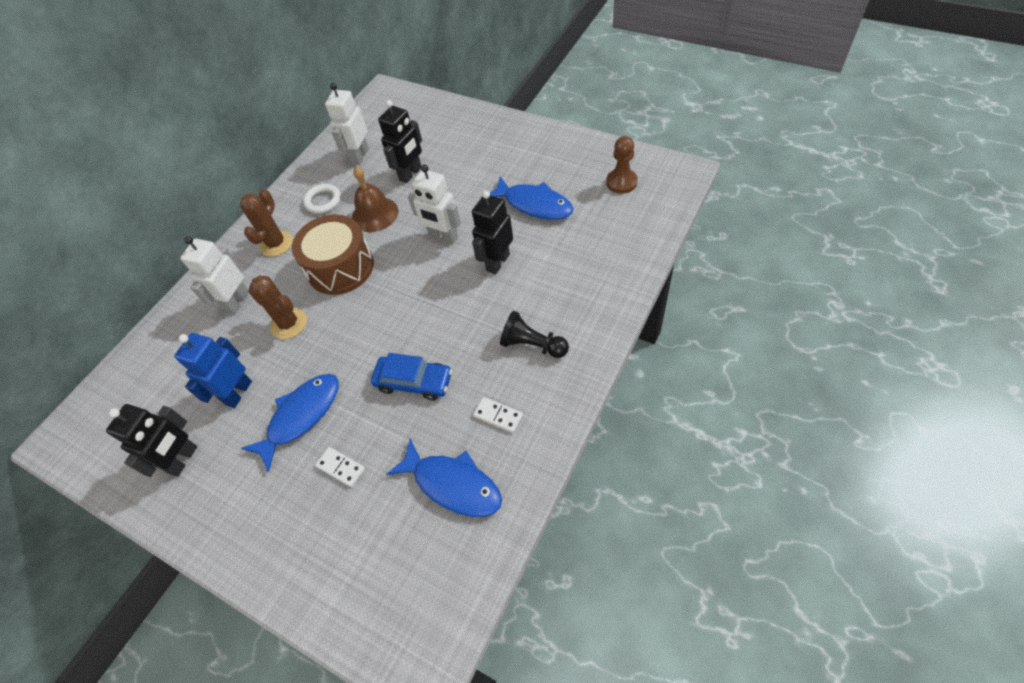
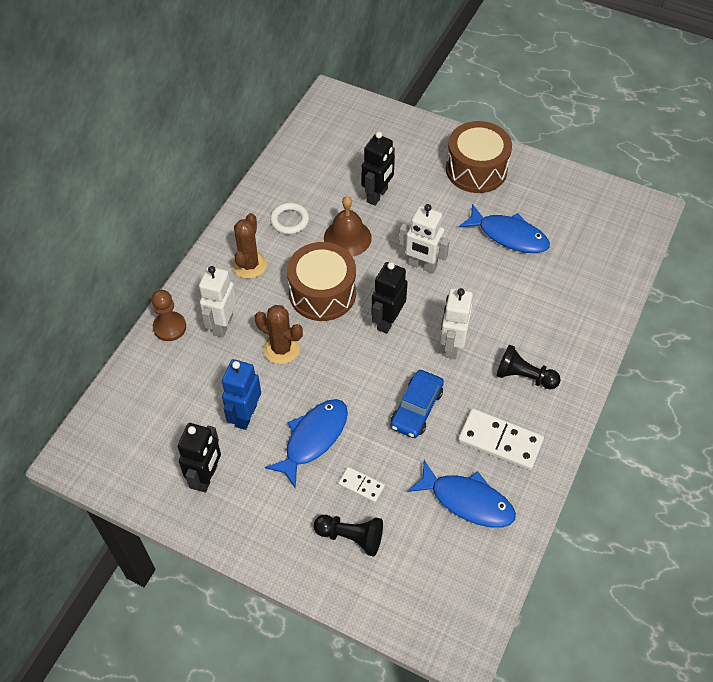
camera: 10 degrees left, 0 degrees up
(319, 527) = (351, 537): none -> black pawn
(359, 156) = (319, 172): white robot -> white robot (451, 346)
(414, 382) = (416, 408): blue car -> blue car turned 105 degrees clockwise
(497, 262) = (480, 294): black robot -> black robot (387, 321)
(498, 415) = (500, 441): white domino -> white domino, size x1.88
(510, 145) = (476, 169): none -> brown drum
(621, 182) = (592, 216): brown pawn -> brown pawn (169, 327)

